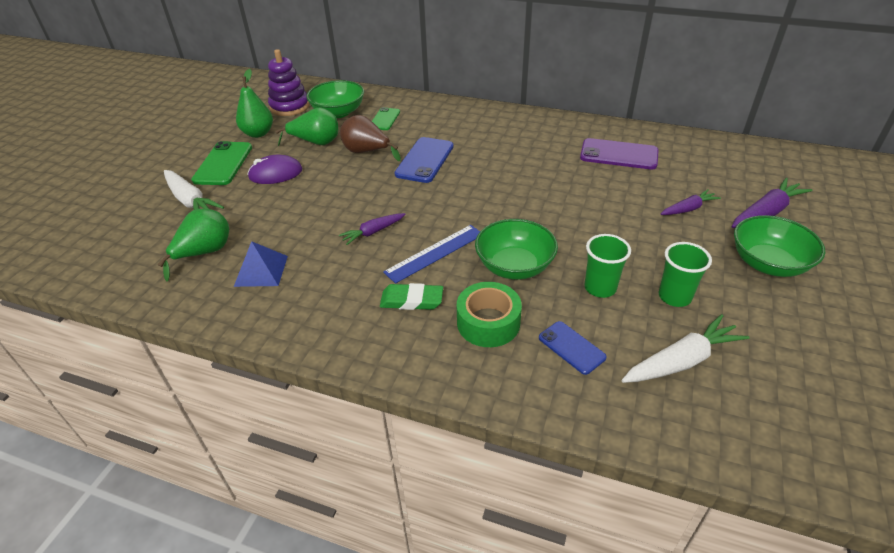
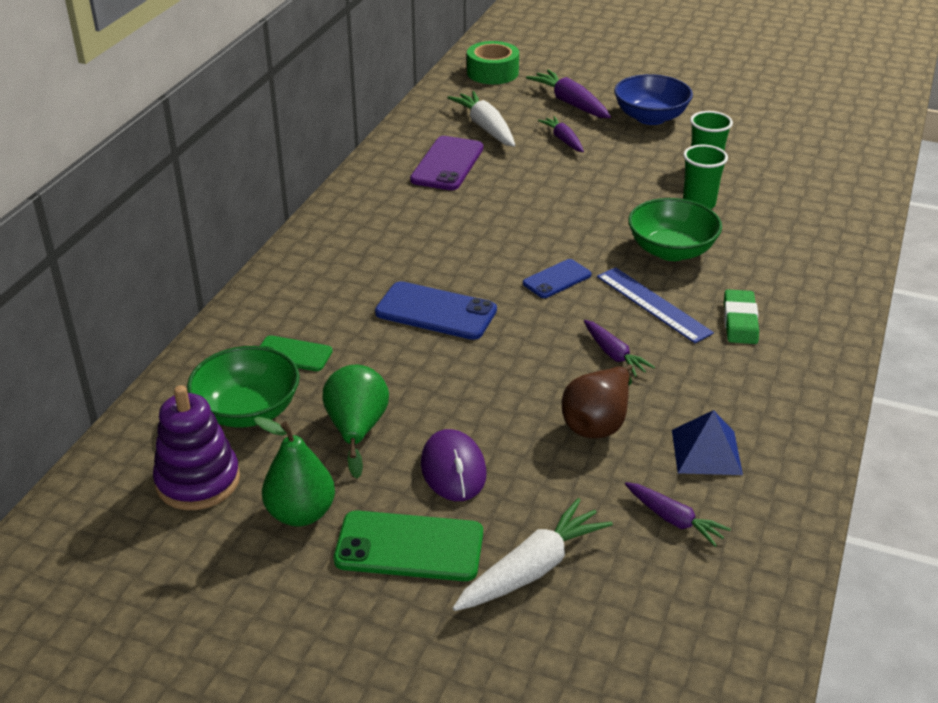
camera: 90 degrees left, 5 degrees down
(205, 253) = (674, 520): green pear -> purple carrot
(367, 152) = (401, 369): brown pear -> brown pear (598, 423)
(488, 323) = (764, 271): green tape -> green tape (492, 72)
(571, 347) = (785, 227): blue phone -> blue phone (557, 279)
(682, 360) = (786, 177): white carrot -> white carrot (485, 128)
(768, 263) = (650, 117): green bowl -> blue bowl

